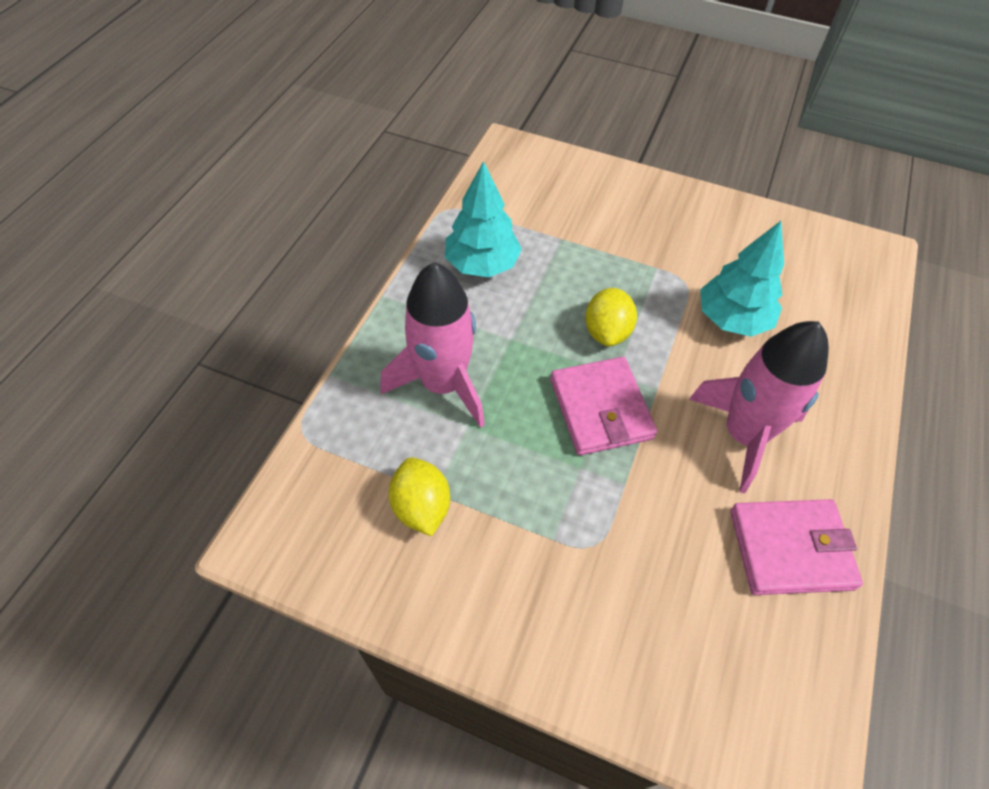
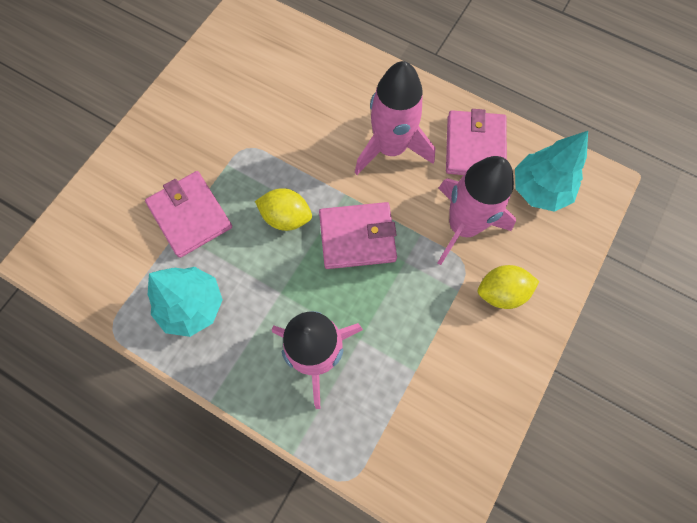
camera: 80 degrees left, 15 degrees up
(421, 507) = (426, 382): yellow lemon -> yellow lemon (501, 292)
(584, 246) = (190, 215): none -> pink wallet
(653, 540) = (463, 226): none -> pink rocket
(732, 319) = (290, 125): turquoise tree -> turquoise tree (539, 189)

